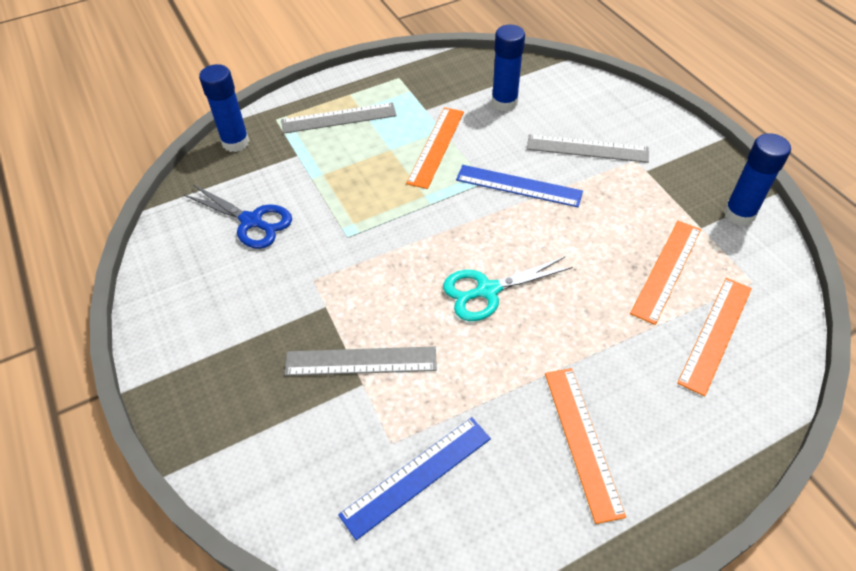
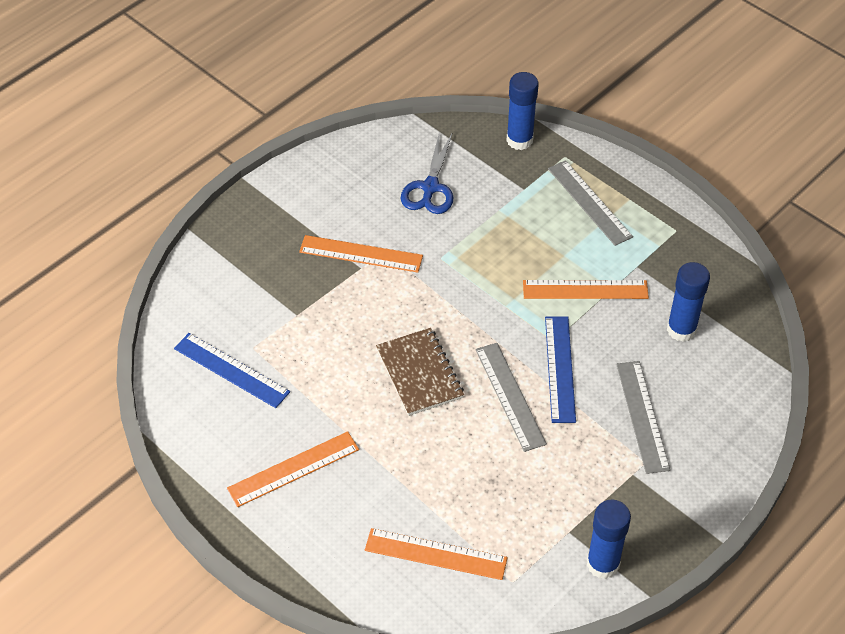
camera: 70 degrees right, 0 degrees up
(361, 361) = (316, 307): grey ruler -> grey ruler (509, 396)
(487, 291) = (419, 373): turquoise scissors -> brown notebook
(667, 270) = (498, 507): orange ruler -> orange ruler (361, 254)

